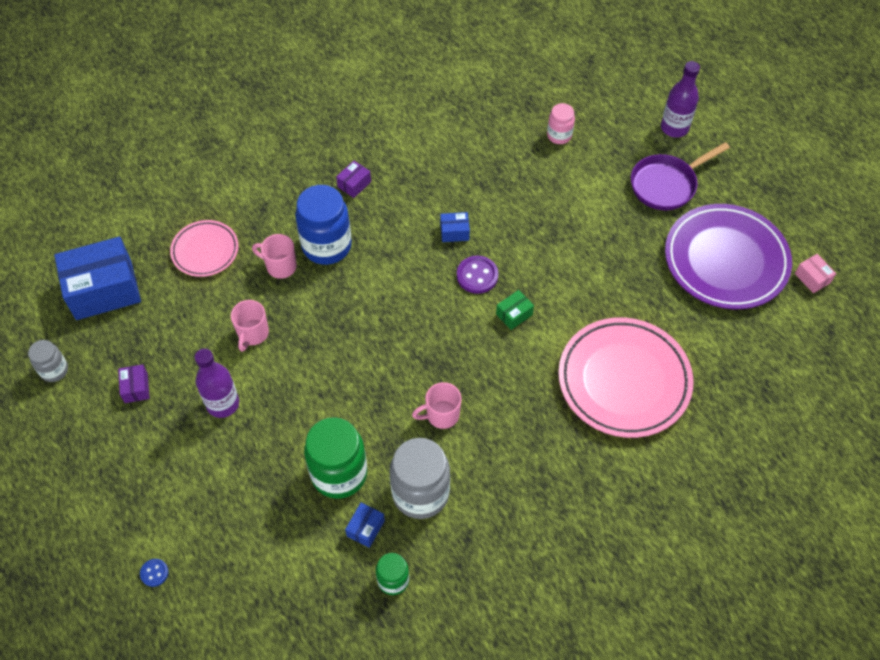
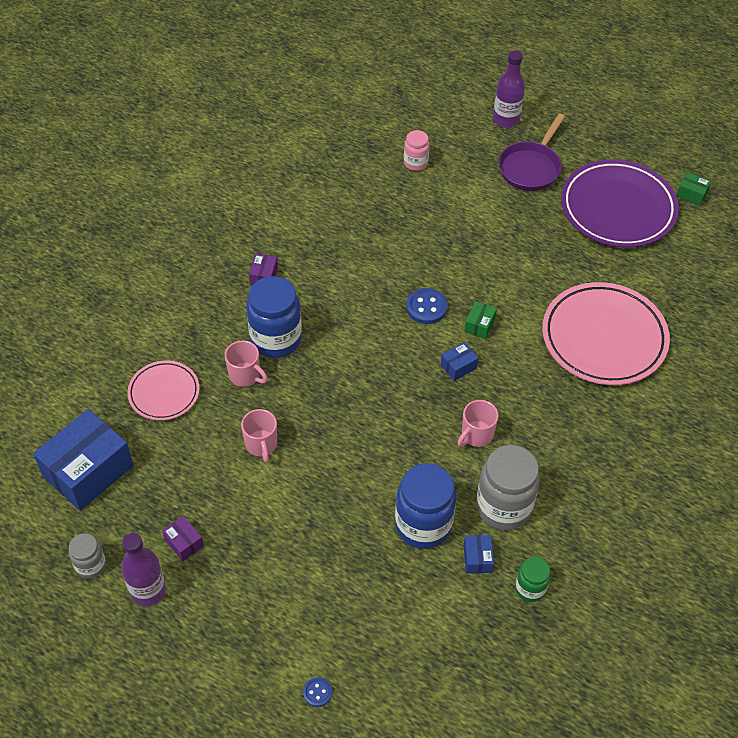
camera: 30 degrees left, 5 degrees down
(223, 404) = (276, 517): purple bottle -> purple bottle (148, 590)
(280, 266) = (245, 375): pink mug -> pink mug turned 135 degrees counterclockwise
(339, 473) = (423, 525): green jar -> blue jar
(454, 232) = (382, 279): blue box -> blue box (458, 366)
(477, 276) = (426, 307): purple button -> blue button
(812, 278) = (691, 194): pink box -> green box

